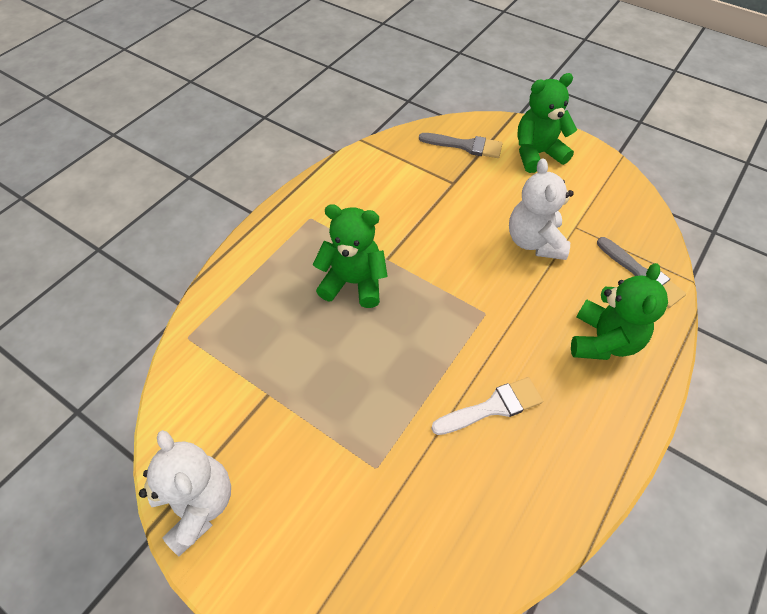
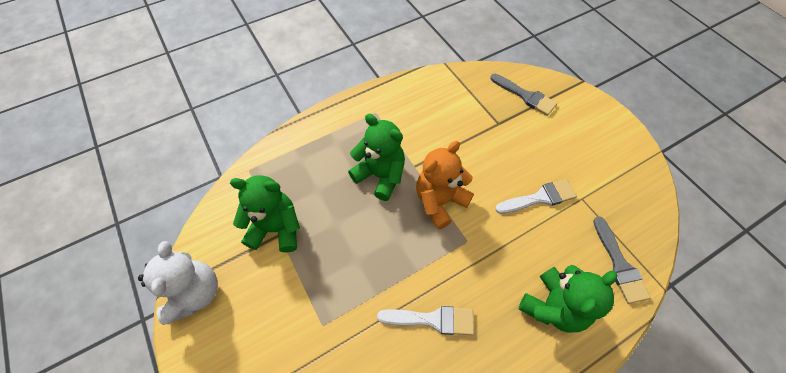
camera: 25 degrees right, 5 degrees up
(434, 284) = (440, 201): none -> orange teddy bear
(534, 242) = (539, 198): white teddy bear -> white brush
(537, 154) = (582, 123): green teddy bear -> green teddy bear (276, 228)

